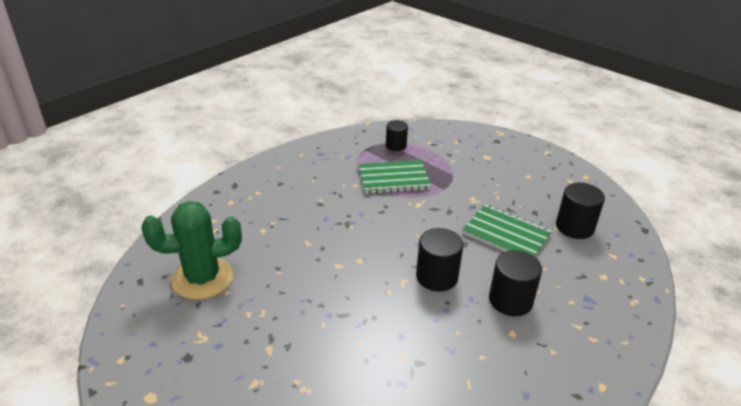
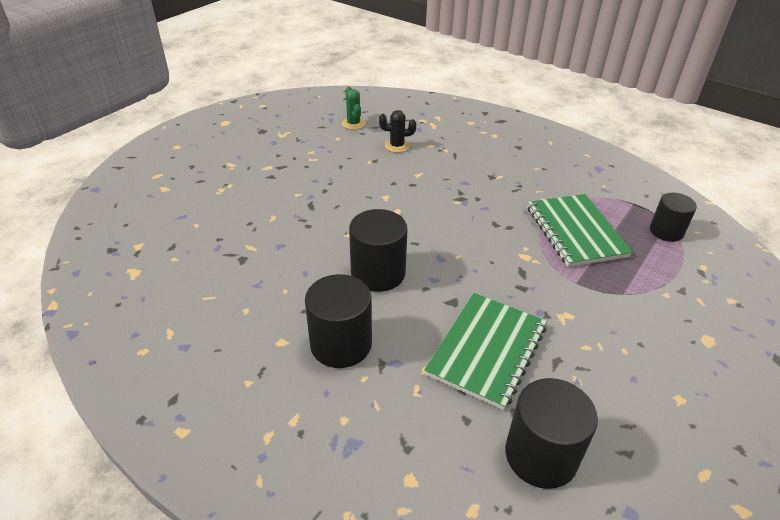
camera: 85 degrees right, 5 degrees up
(202, 278) = (353, 124): green cactus -> green cactus, size x0.42
(257, 251) = (397, 146): none -> black cactus

